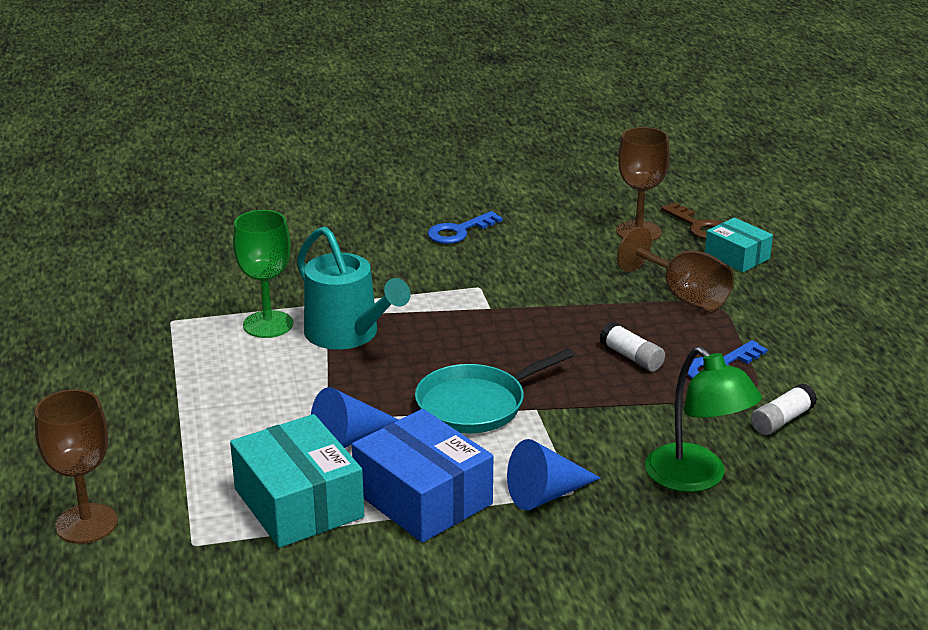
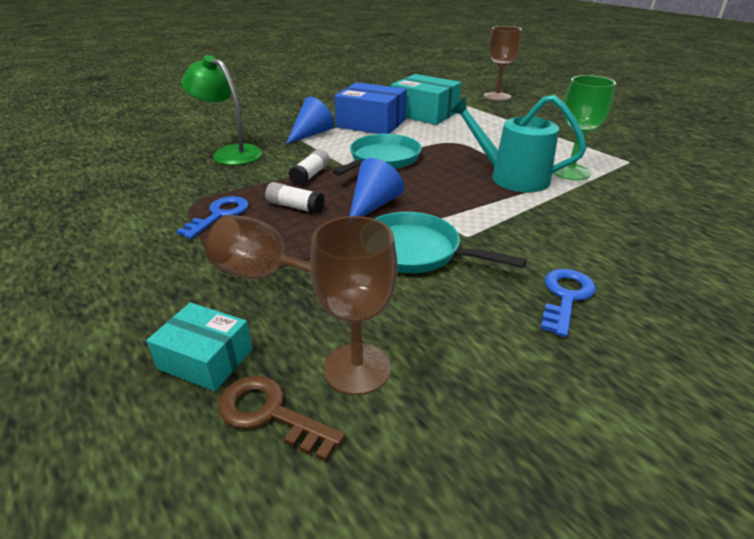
camera: 155 degrees right, 5 degrees up
(349, 439) = (433, 134): blue cone -> blue cone (373, 205)
(540, 285) = (416, 251): none -> turquoise pan
(782, 420) = (171, 190): white glue stick -> white glue stick (310, 175)

